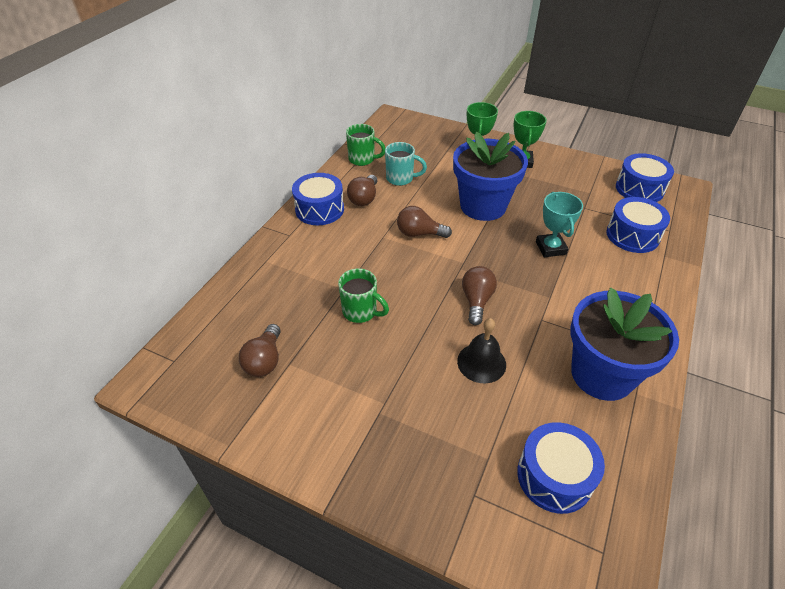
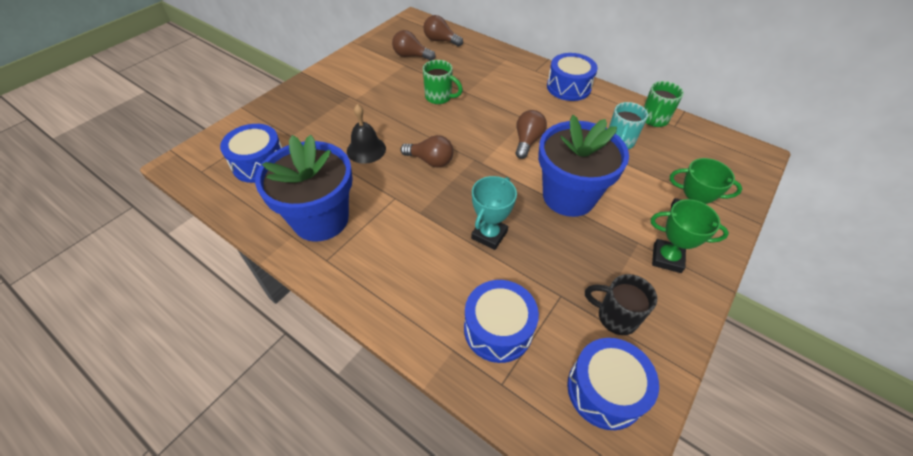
camera: 100 degrees right, 5 degrees up
(361, 312) = (439, 97): green mug -> green mug turned 105 degrees counterclockwise
(364, 198) = (584, 114): brown light bulb -> brown light bulb (440, 41)
(550, 248) = (489, 235): turquoise trophy -> turquoise trophy turned 60 degrees counterclockwise
(585, 184) = (615, 317): none -> black mug

